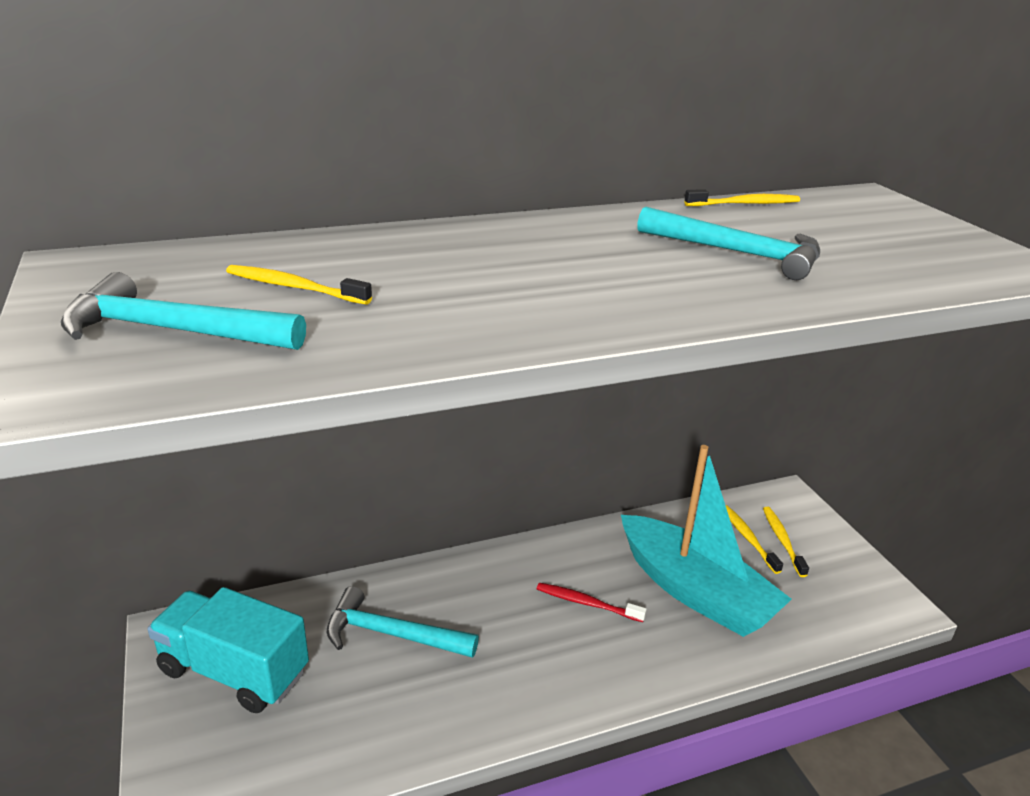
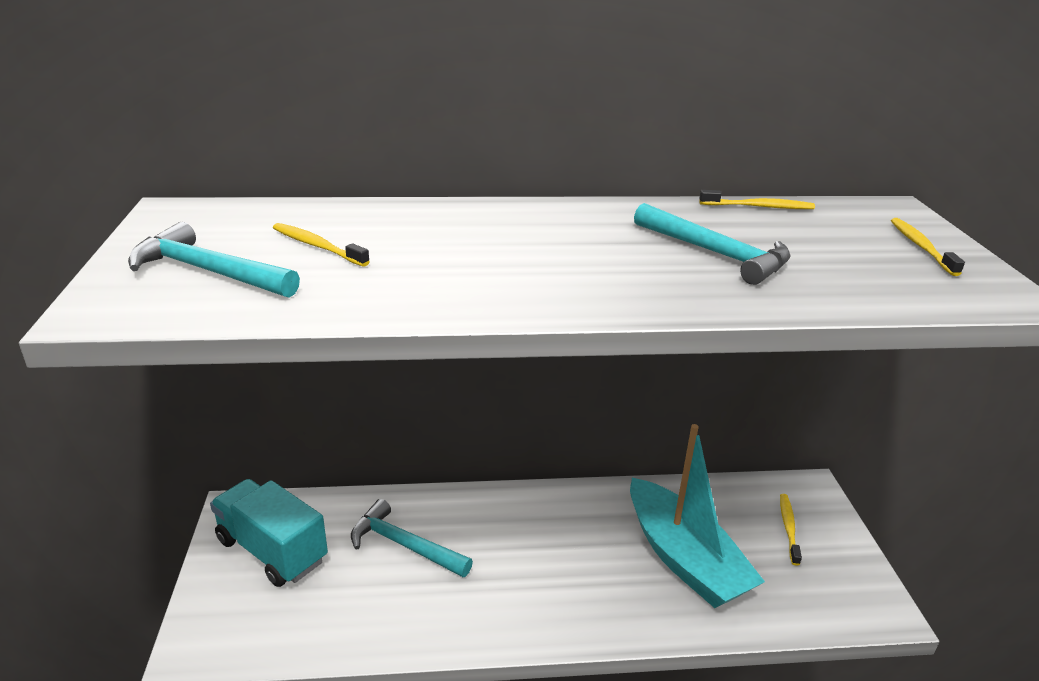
camera: 15 degrees right, 0 degrees up
(587, 603) = (580, 551): red toothbrush -> none
(748, 538) = (755, 520): yellow toothbrush -> yellow toothbrush (921, 247)

